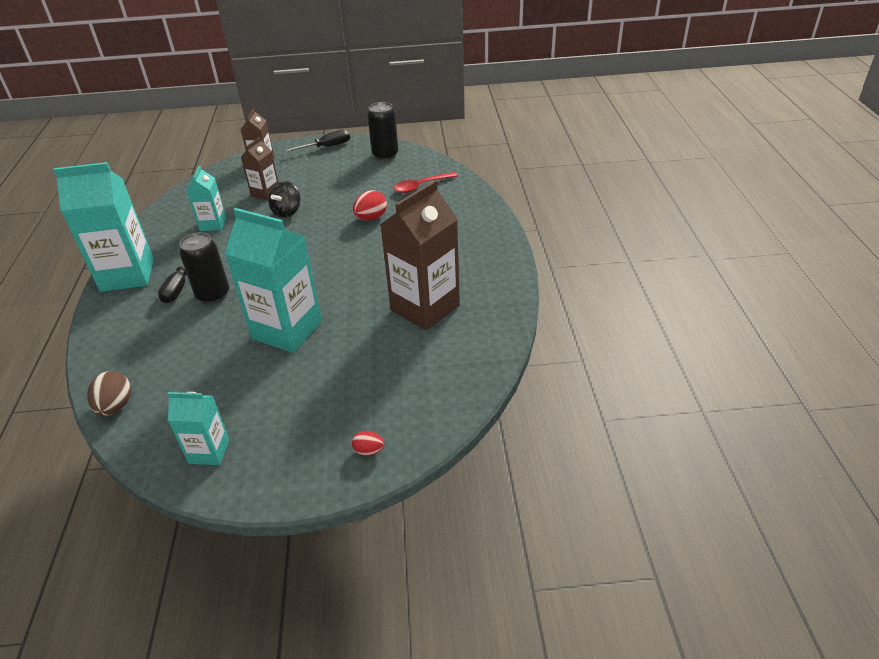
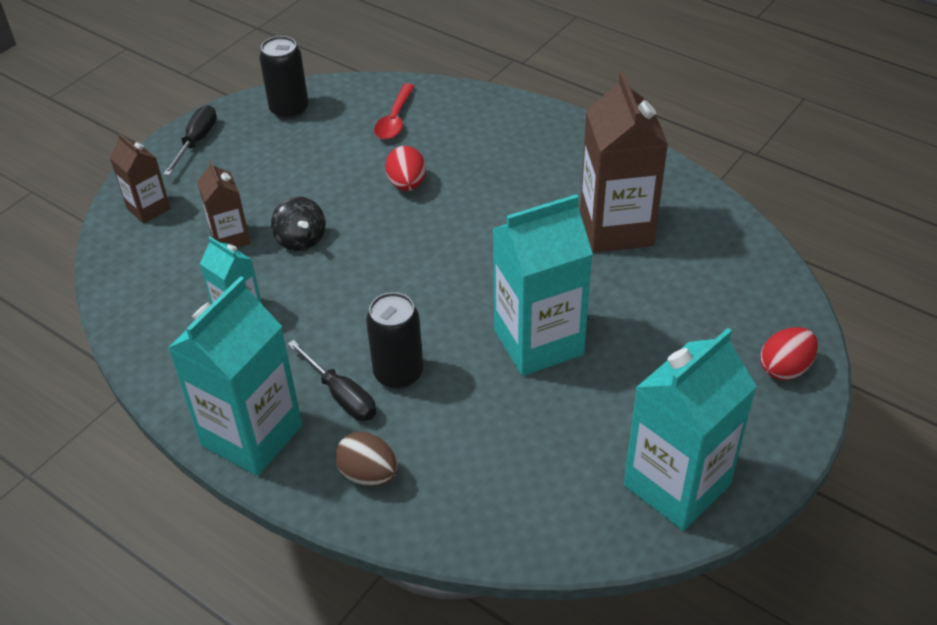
camera: 50 degrees left, 5 degrees up
(115, 406) = (521, 539): brown egg -> brown egg (368, 474)
(209, 451) = (676, 485): turquoise carton -> turquoise carton, size x1.88
(369, 451) = (785, 368): red egg -> red egg, size x1.70

